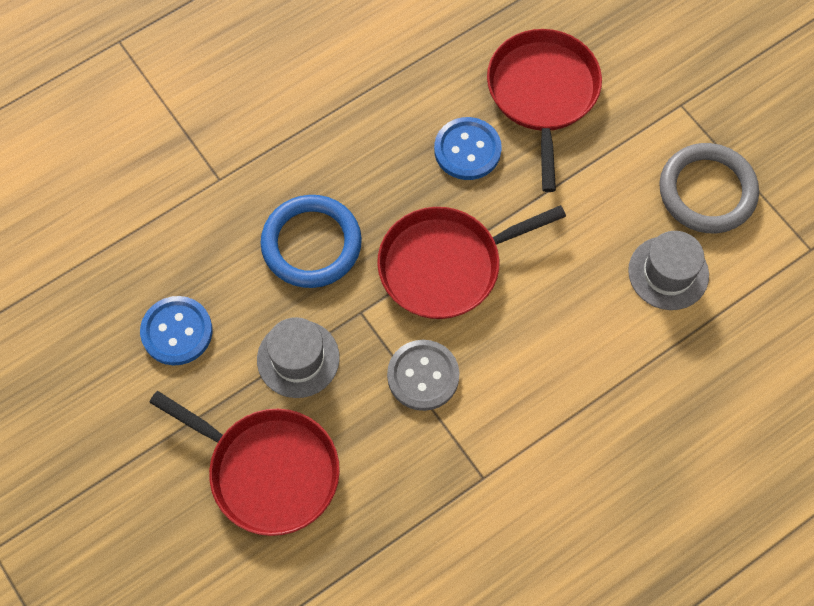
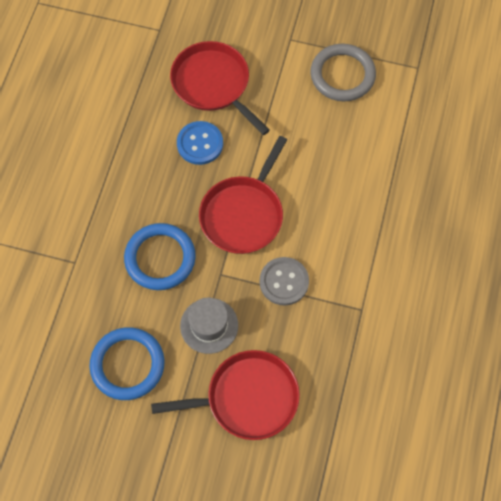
camera: 40 degrees left, 0 degrees up
(177, 332) = (127, 365): blue button -> blue ring
(668, 273) = (360, 131): grey hat -> none

